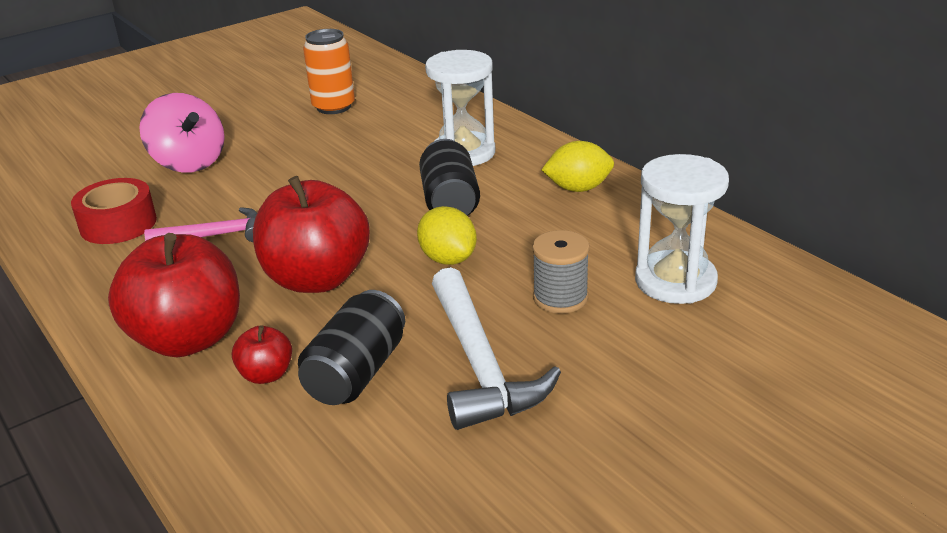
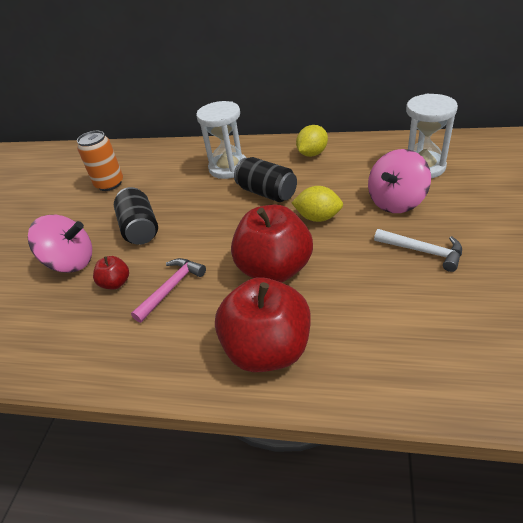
camera: 40 degrees left, 10 degrees up
(118, 224) = (91, 325): red tape -> none
(266, 375) = (345, 332): red apple -> red apple (116, 283)
(356, 373) = (383, 296): black can -> black can (140, 229)
(480, 364) = (423, 251): white hammer -> white hammer, size x0.62
(560, 298) = (396, 202): grey spool -> pink spinning top

